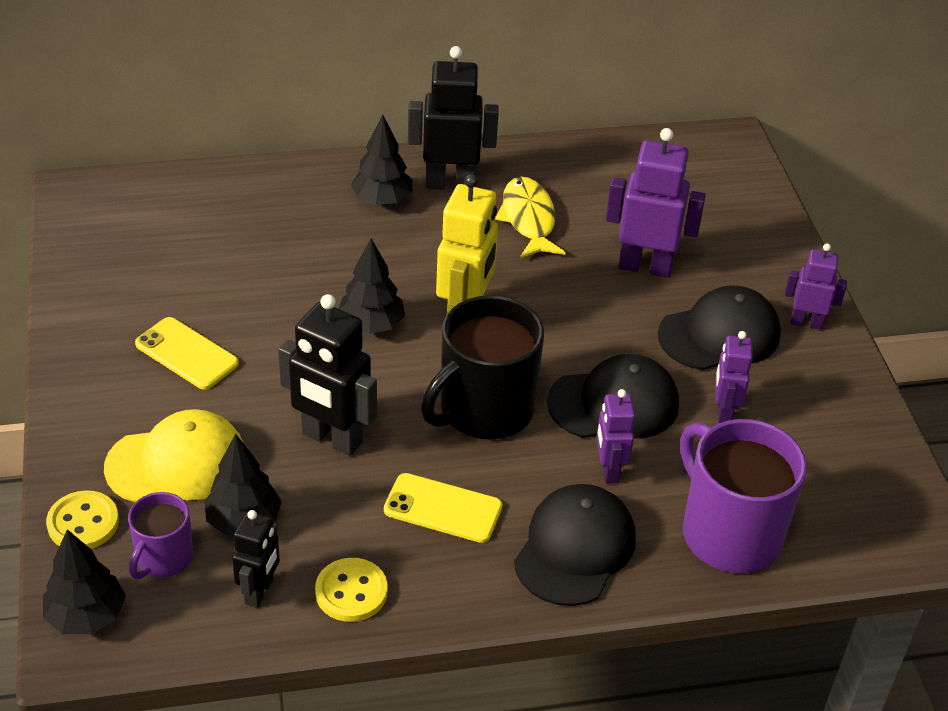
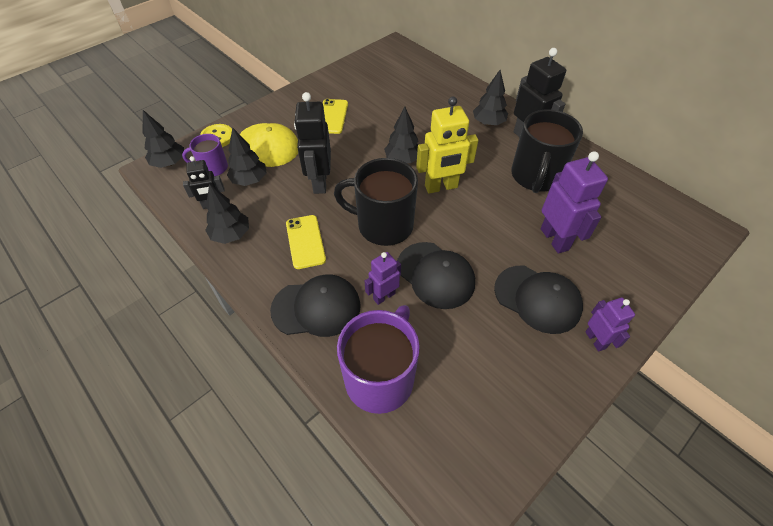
camera: 60 degrees right, 10 degrees up
(351, 592) = (231, 235): yellow button -> black tree
(528, 219) = (535, 176): yellow fish -> black mug
(724, 411) = (476, 330): purple robot -> none

